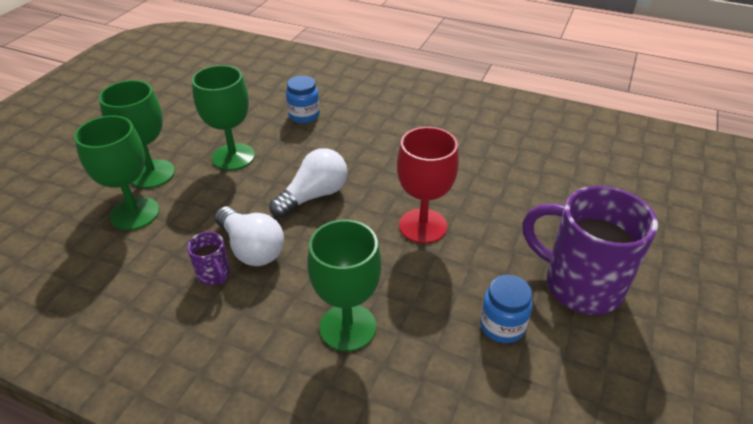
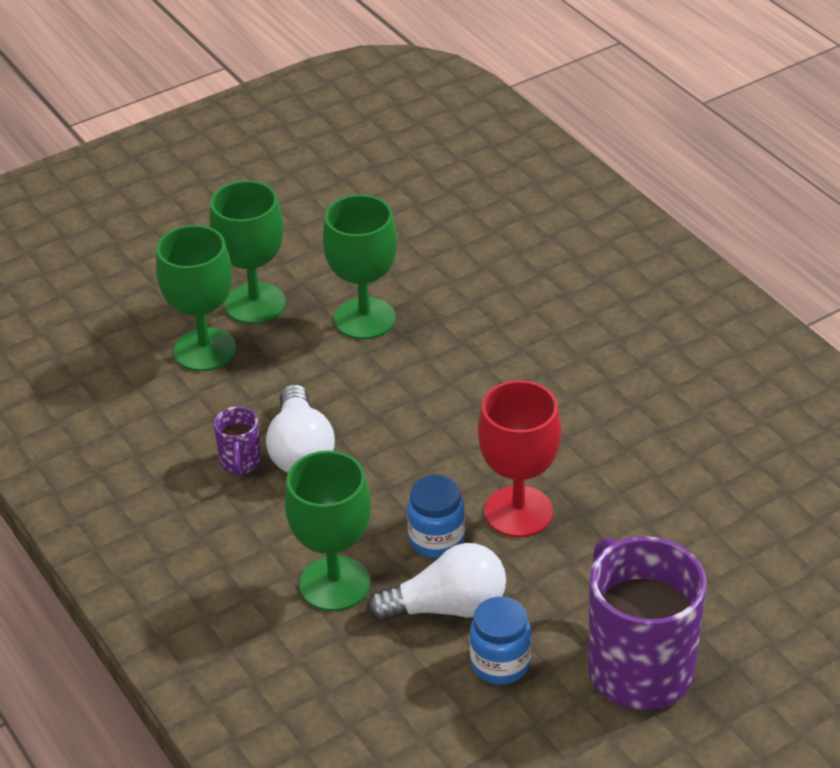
camera: 35 degrees right, 0 degrees up
(304, 116) = (501, 292): blue jar -> blue jar (436, 539)
(314, 196) = (420, 415): white light bulb -> white light bulb (446, 607)

